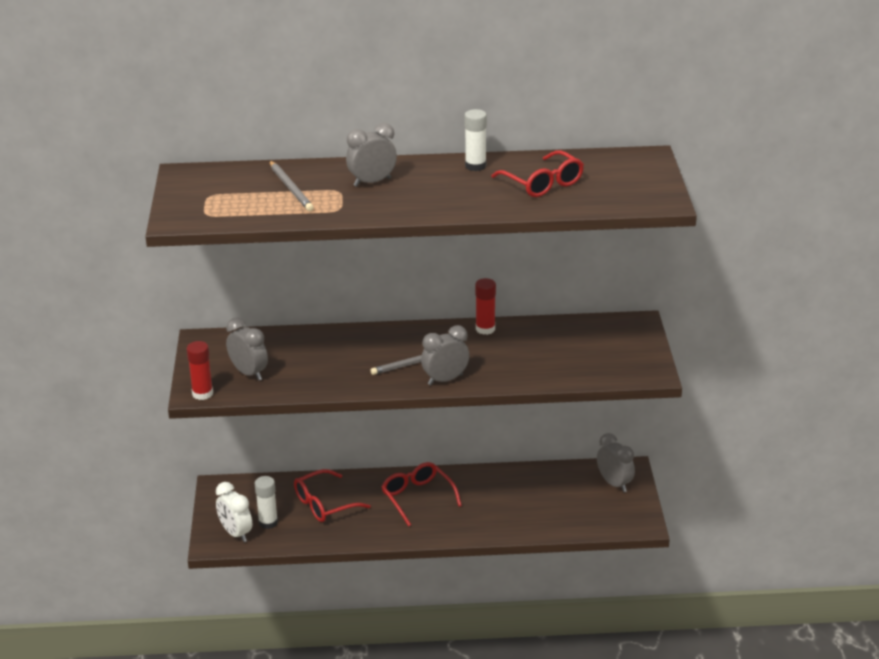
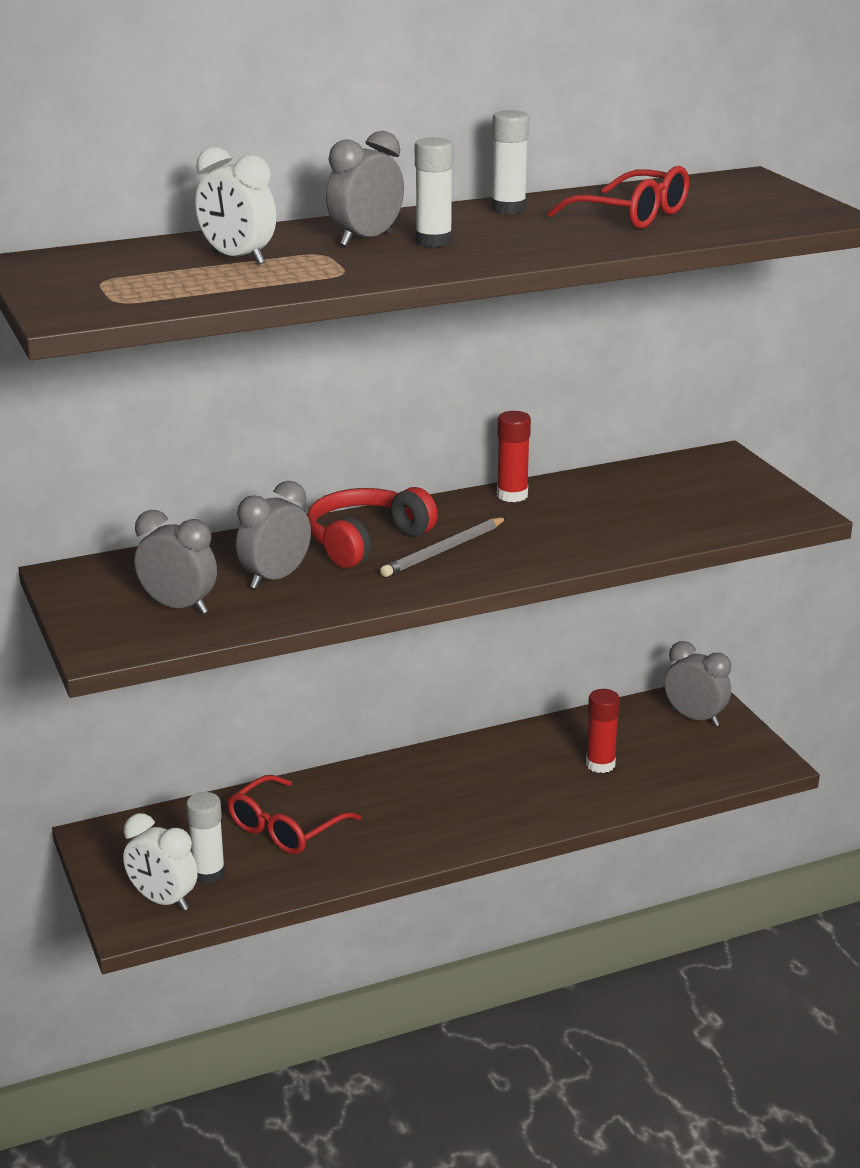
camera: 20 degrees left, 5 degrees down
(202, 394) = (117, 648): red glue stick -> red glue stick (600, 764)
(291, 188) = (237, 258): grey pencil -> white clock
(378, 347) = (366, 541): none -> red headphones
(408, 190) = (433, 241): none -> white glue stick
(418, 498) = (425, 791): red glasses -> none
(445, 380) = (504, 566): grey clock -> grey clock (275, 578)

